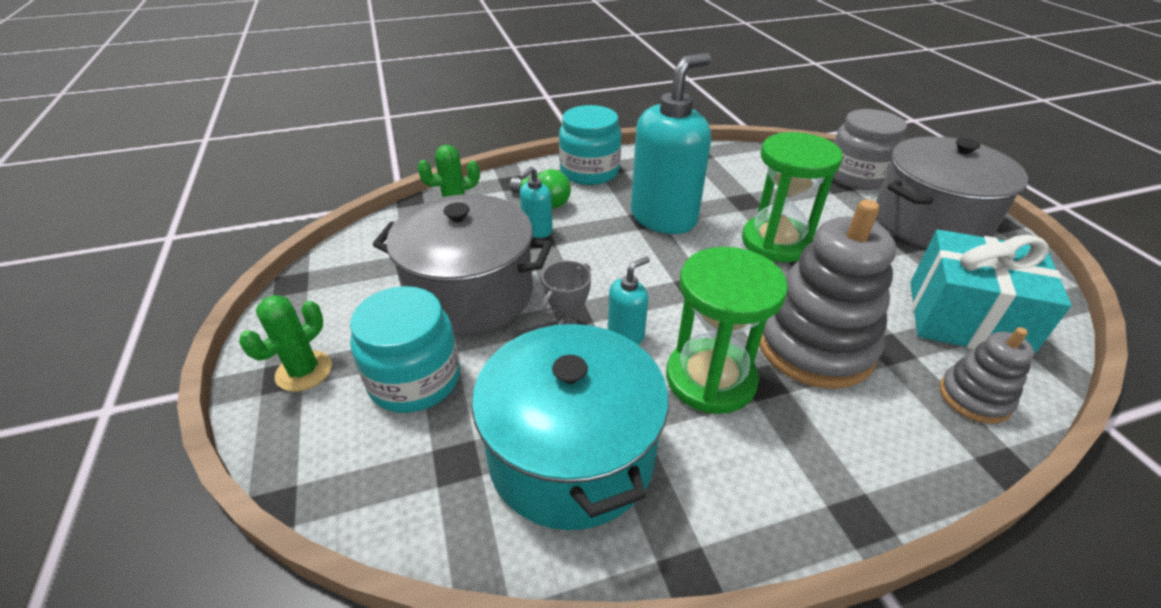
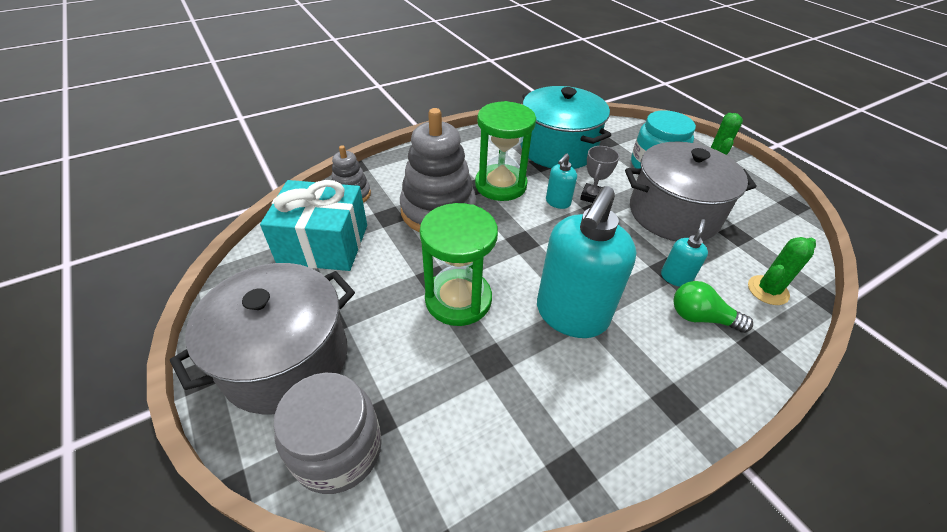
camera: 165 degrees right, 5 degrees up
(589, 171) = (691, 385): turquoise jar -> none

